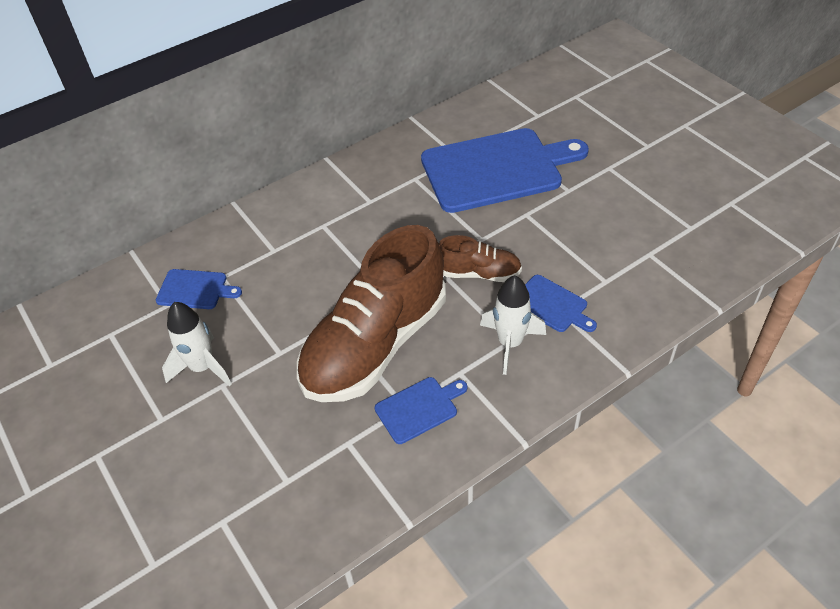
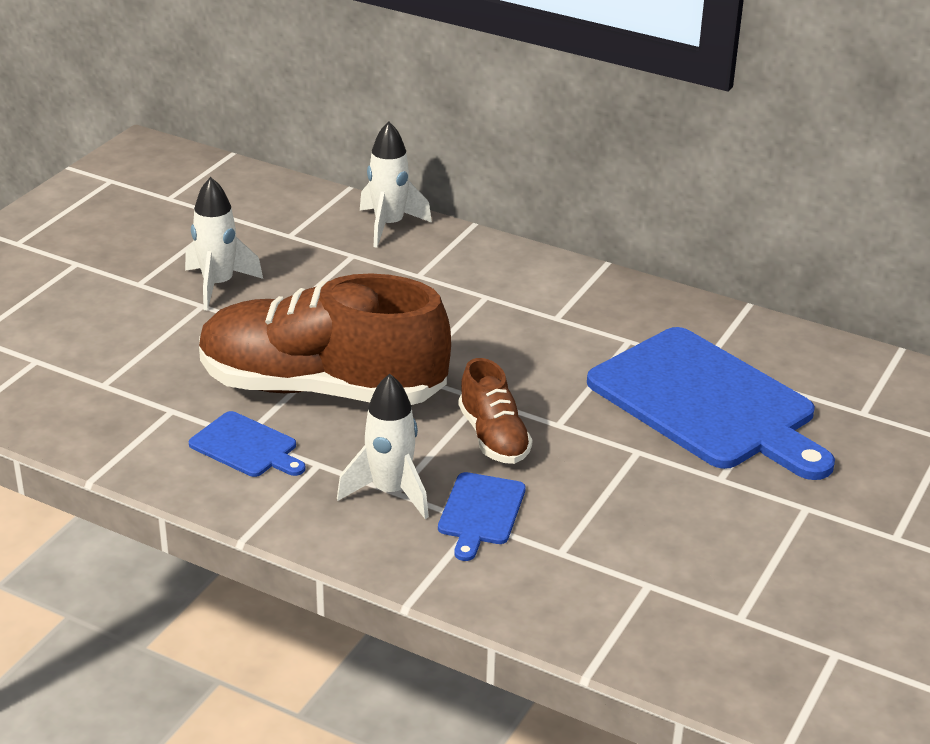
camera: 60 degrees right, 15 degrees down
(195, 289) = (322, 244): blue cutting board -> none
(200, 246) = (389, 226): none -> white rocket

